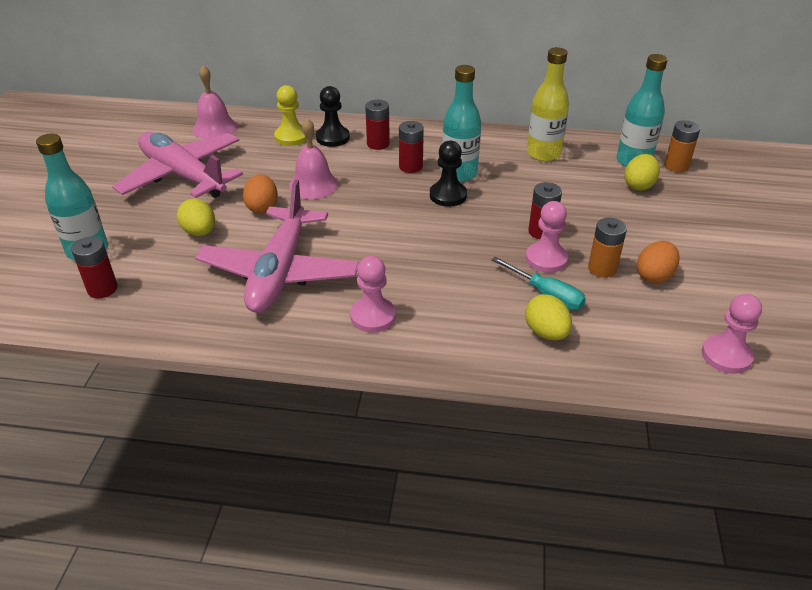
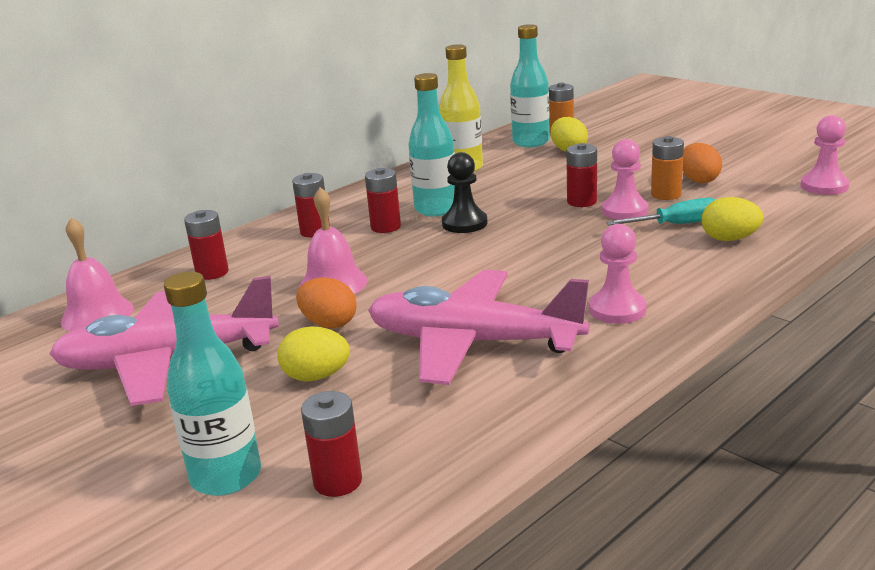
camera: 50 degrees left, 15 degrees down
(279, 272) = (473, 343): pink plane -> pink plane turned 150 degrees clockwise
(291, 137) = (212, 273): yellow pawn -> red battery
(332, 138) = (258, 251): black pawn -> none

